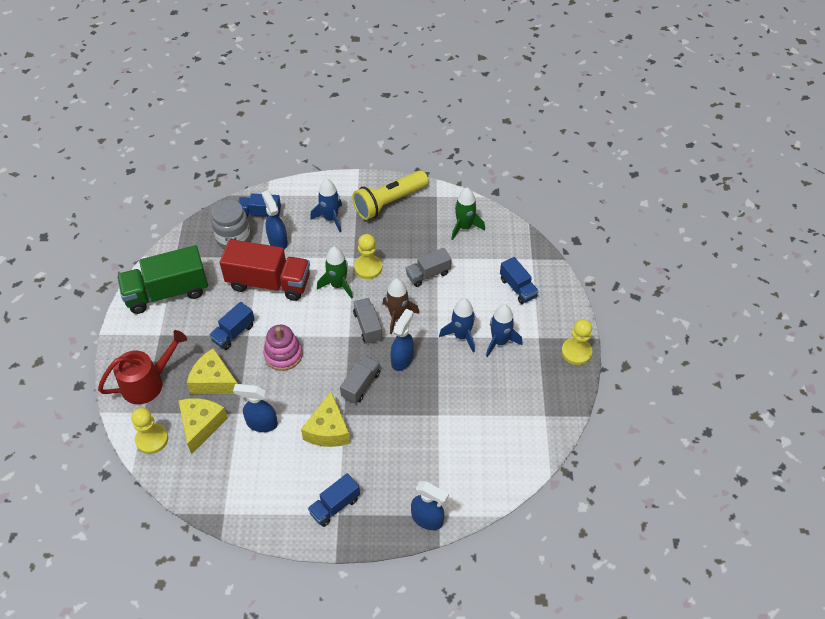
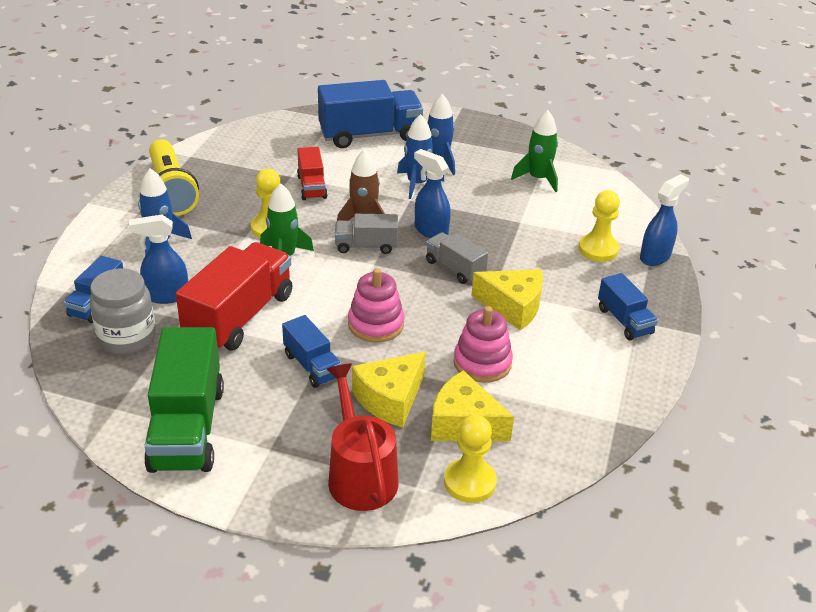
camera: 75 degrees left, 15 degrees down
(261, 423) = (482, 363): blue spray bottle -> pink stacking toy
(428, 274) = (312, 187): grey truck -> red truck
(464, 227) = (256, 148): green rocket -> green rocket (538, 179)
(518, 288) = (370, 135): blue truck -> blue truck, size x1.86
(576, 352) = (473, 122): yellow pawn -> yellow pawn (598, 249)

